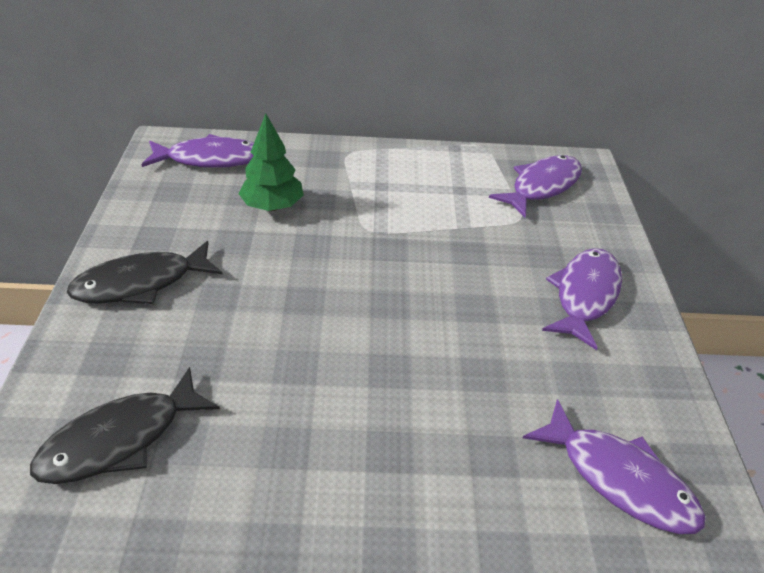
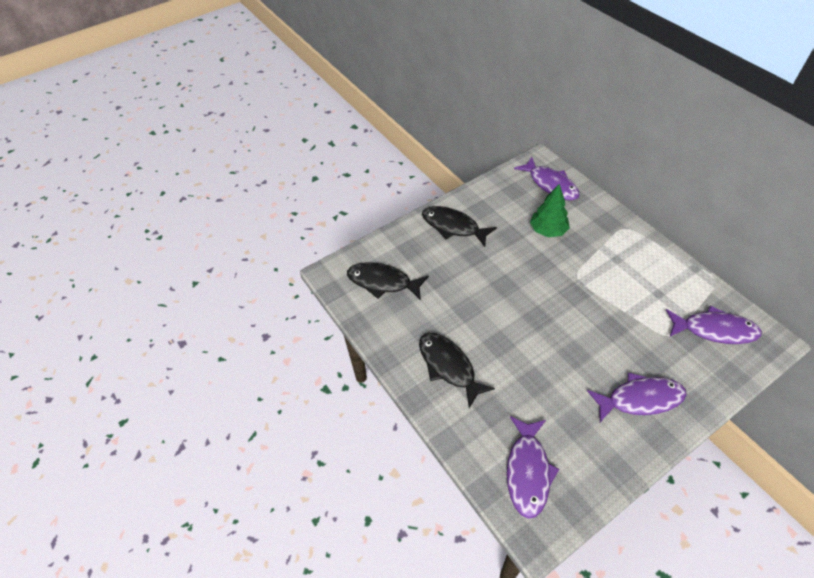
camera: 60 degrees right, 10 degrees up
(372, 457) = (449, 366): none -> black fish

